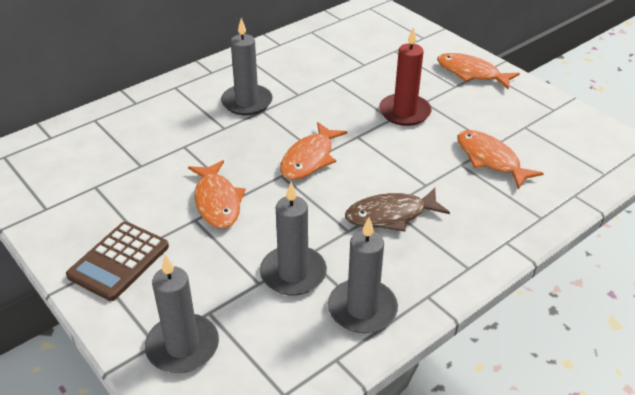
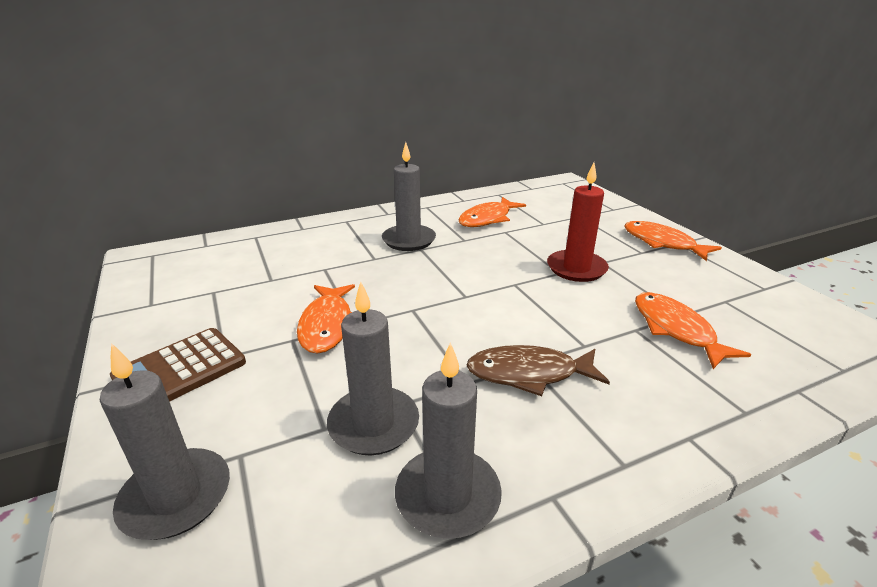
camera: 15 degrees right, 10 degrees down
(309, 159) = (451, 298): orange fish -> orange fish (487, 219)

